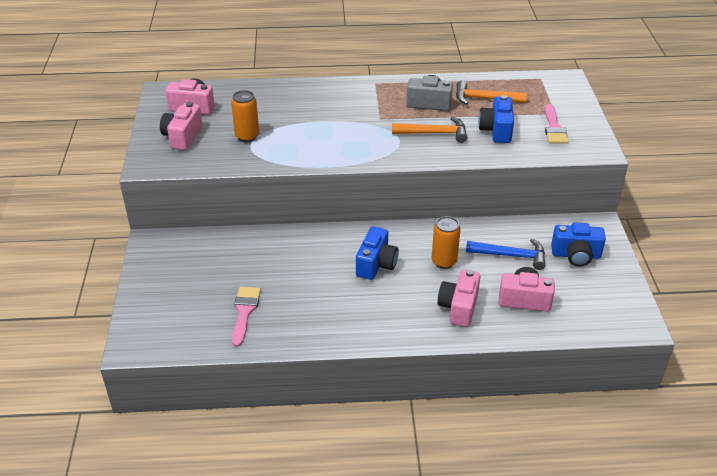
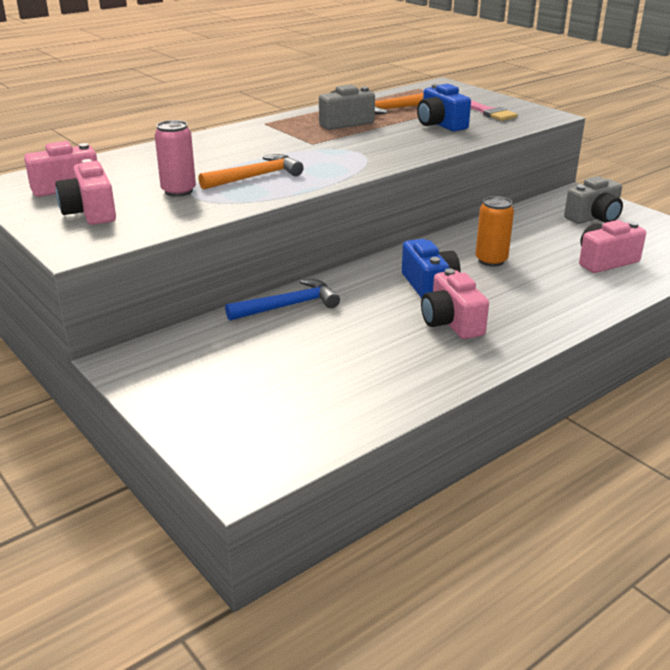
camera: 35 degrees left, 10 degrees down
(244, 311) = (344, 380): pink brush -> none
(247, 136) = (178, 191): orange can -> pink can
(434, 133) = (386, 140): orange hammer -> orange hammer (255, 177)
(459, 307) = (560, 288): pink camera -> pink camera (451, 323)
(511, 255) = (542, 236): blue hammer -> blue hammer (288, 306)
(576, 255) = (594, 218): blue camera -> grey camera

